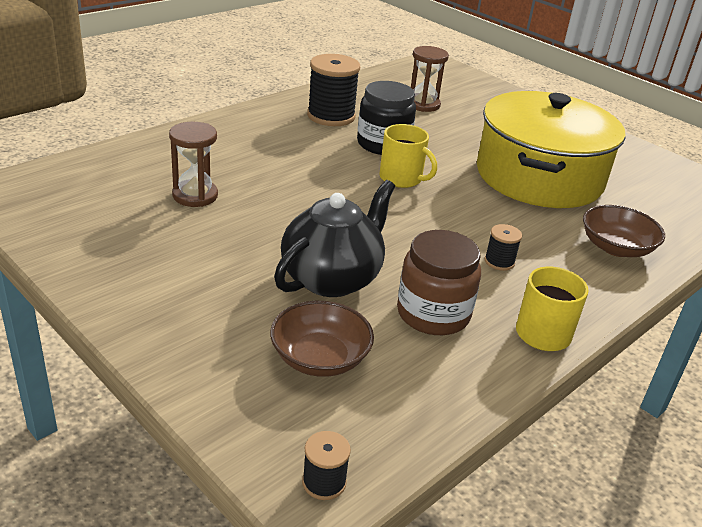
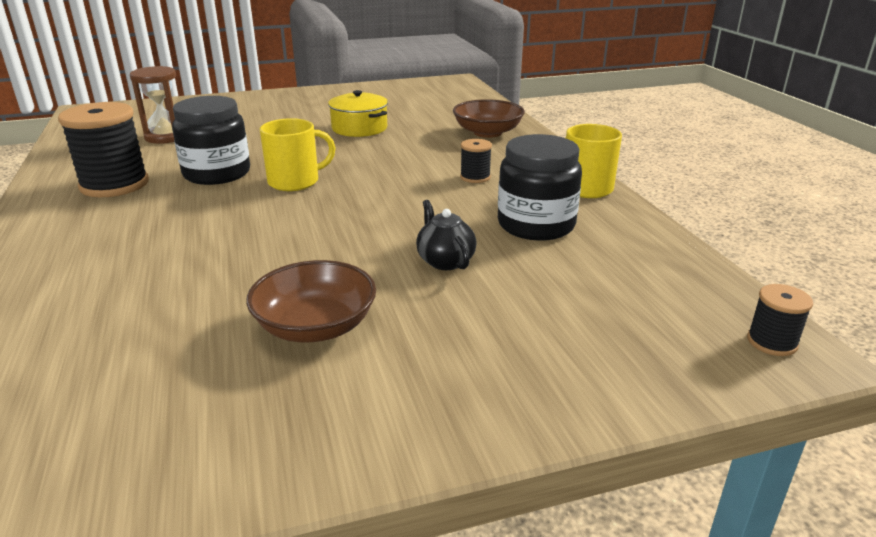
camera: 60 degrees left, 5 degrees down
(195, 195) = (180, 315): brown hourglass -> none
(320, 358) = (580, 300): brown bowl -> brown bowl (315, 326)
(332, 278) = (445, 261): black teapot -> black teapot, size x0.49
(433, 314) = (536, 225): brown jar -> black jar
(539, 177) = (359, 128): yellow pot -> yellow pot, size x0.43

